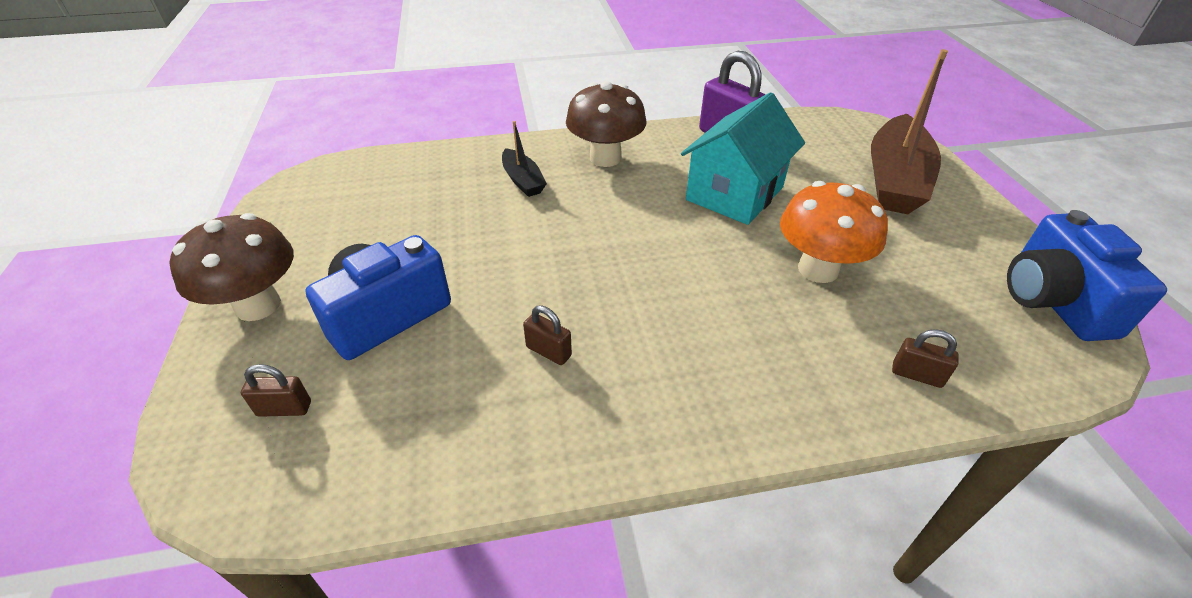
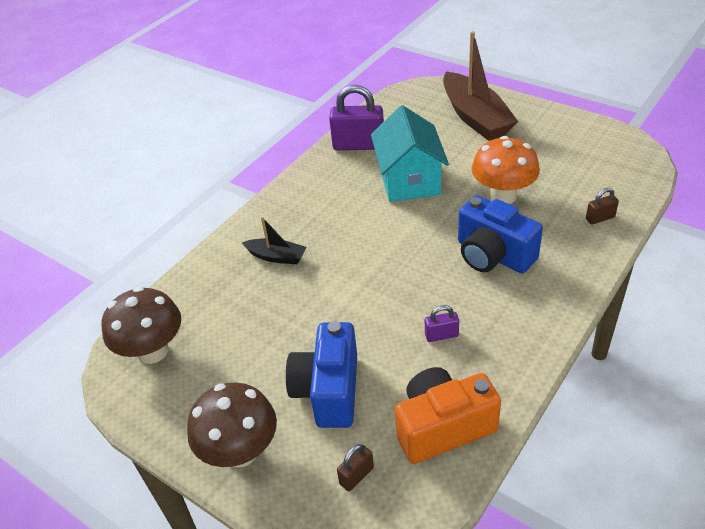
camera: 40 degrees left, 0 degrees up
(412, 439) = (443, 427): none -> orange camera
(548, 351) = (441, 335): brown padlock -> purple padlock
(605, 158) = (305, 207): brown mushroom -> brown mushroom (152, 351)
(1053, 301) = (609, 142): blue camera -> blue camera (493, 255)

